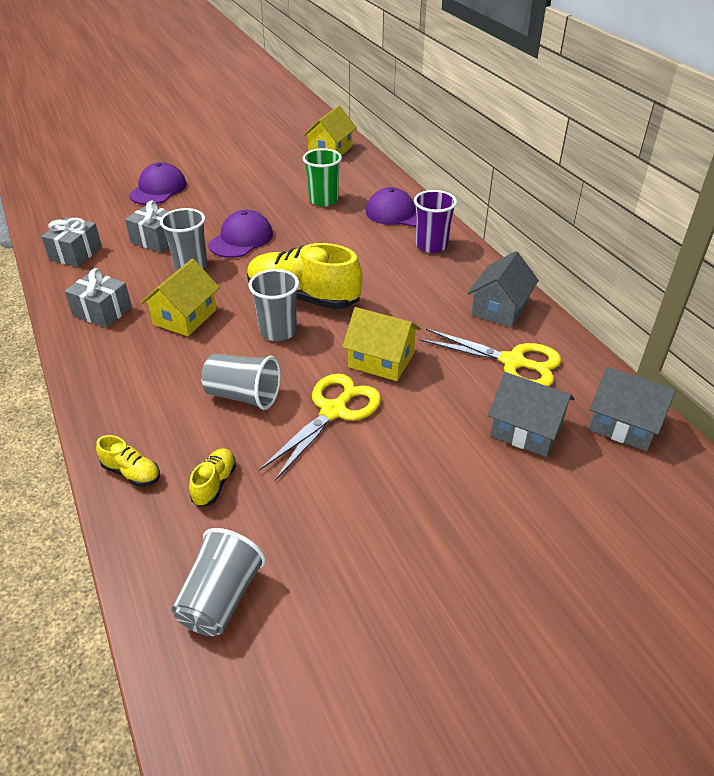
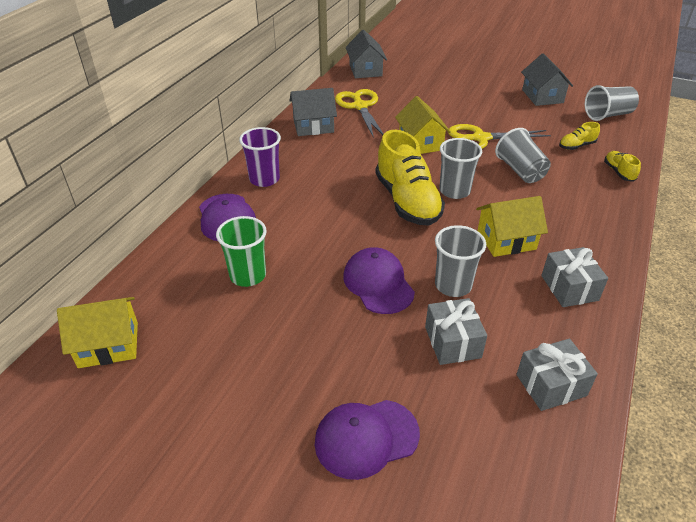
camera: 130 degrees left, 0 degrees up
(241, 239) = (378, 283): purple cap -> purple cap turned 75 degrees clockwise
(526, 430) = (406, 88): grey house -> grey house (542, 96)

